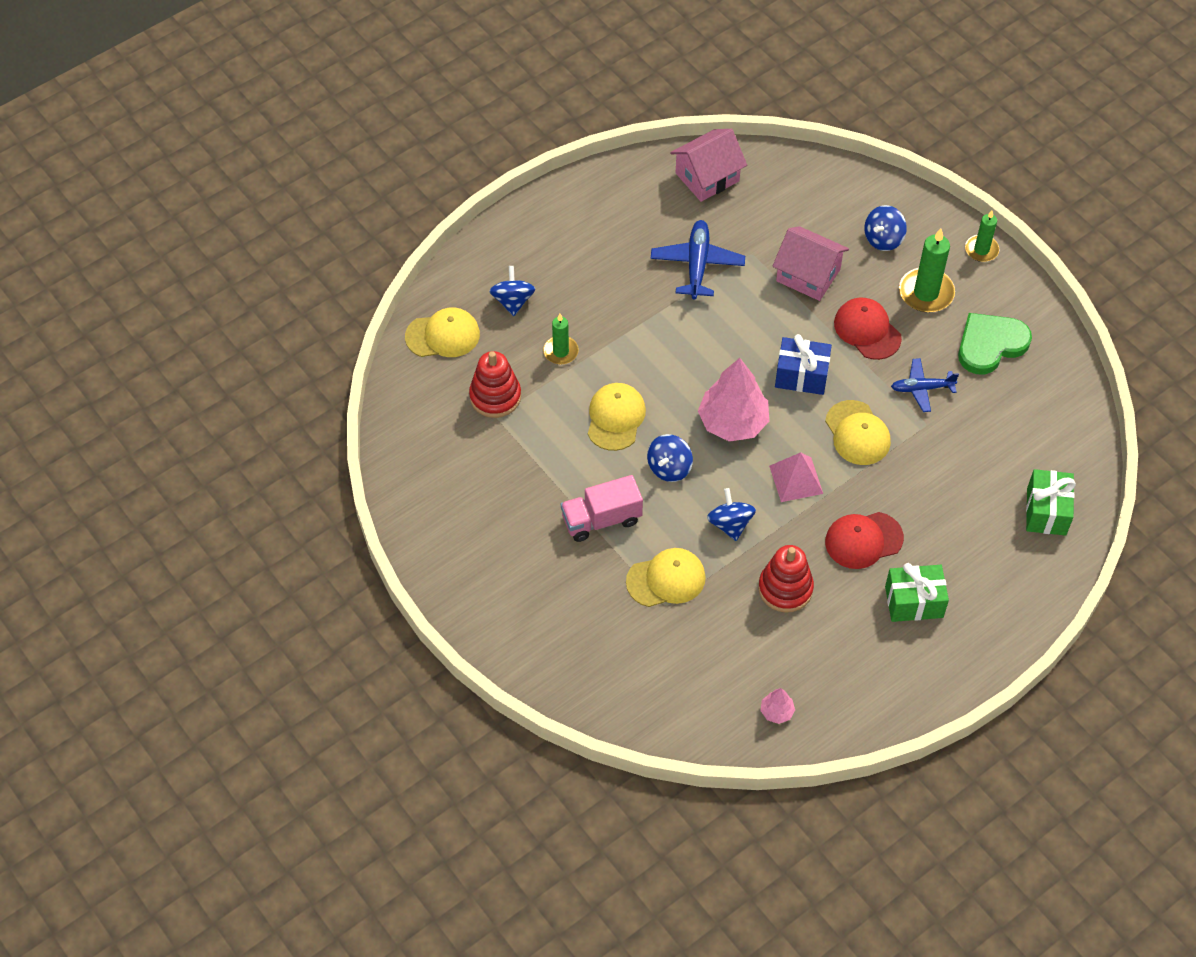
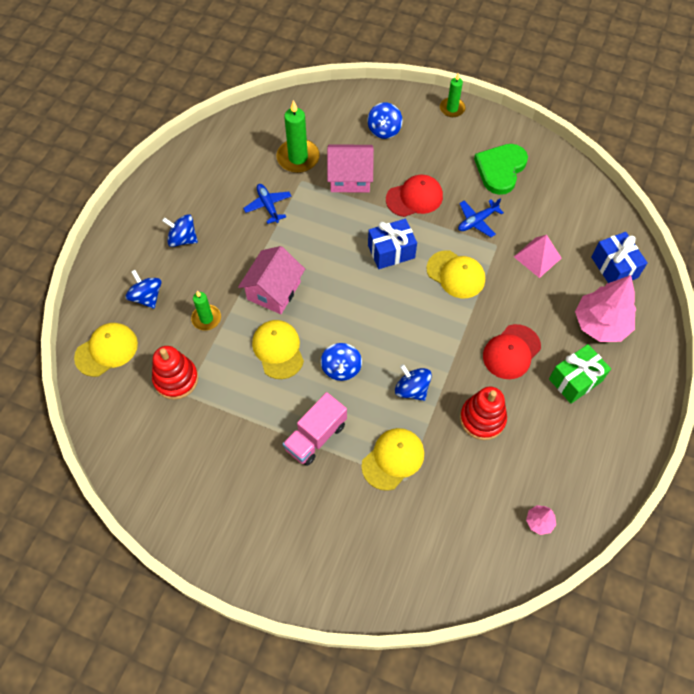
camera: 30 degrees left, 5 degrees up
(584, 258) = (183, 239): none -> blue spinning top
(697, 264) = (268, 206): blue plane -> blue plane, size x0.65
(707, 177) = (237, 140): pink house -> pink house (274, 290)
(733, 422) = (365, 310): pink tree -> pink tree (600, 324)
(796, 479) = (436, 330): pink pyramid -> pink pyramid (537, 257)
(867, 330) = (414, 198): red cap -> red cap turned 135 degrees clockwise
(926, 293) = (436, 154): green candle -> green candle (298, 158)
(1046, 511) = (614, 267): green gift -> blue gift

